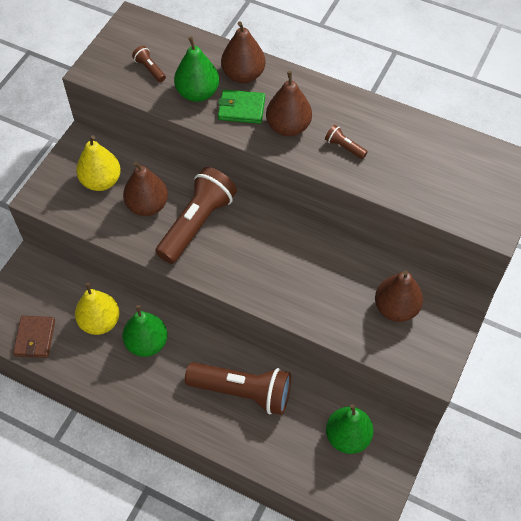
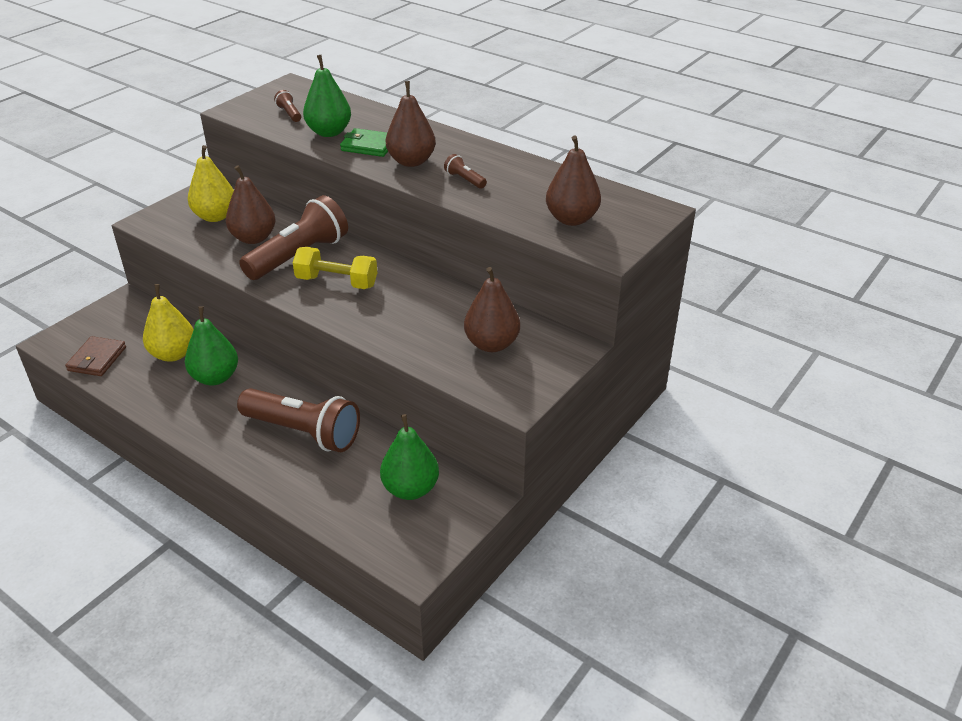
camera: 10 degrees right, 20 degrees down
(242, 252) = (337, 282): none -> yellow dumbbell
(243, 75) = (382, 125): brown pear -> brown pear (571, 219)

